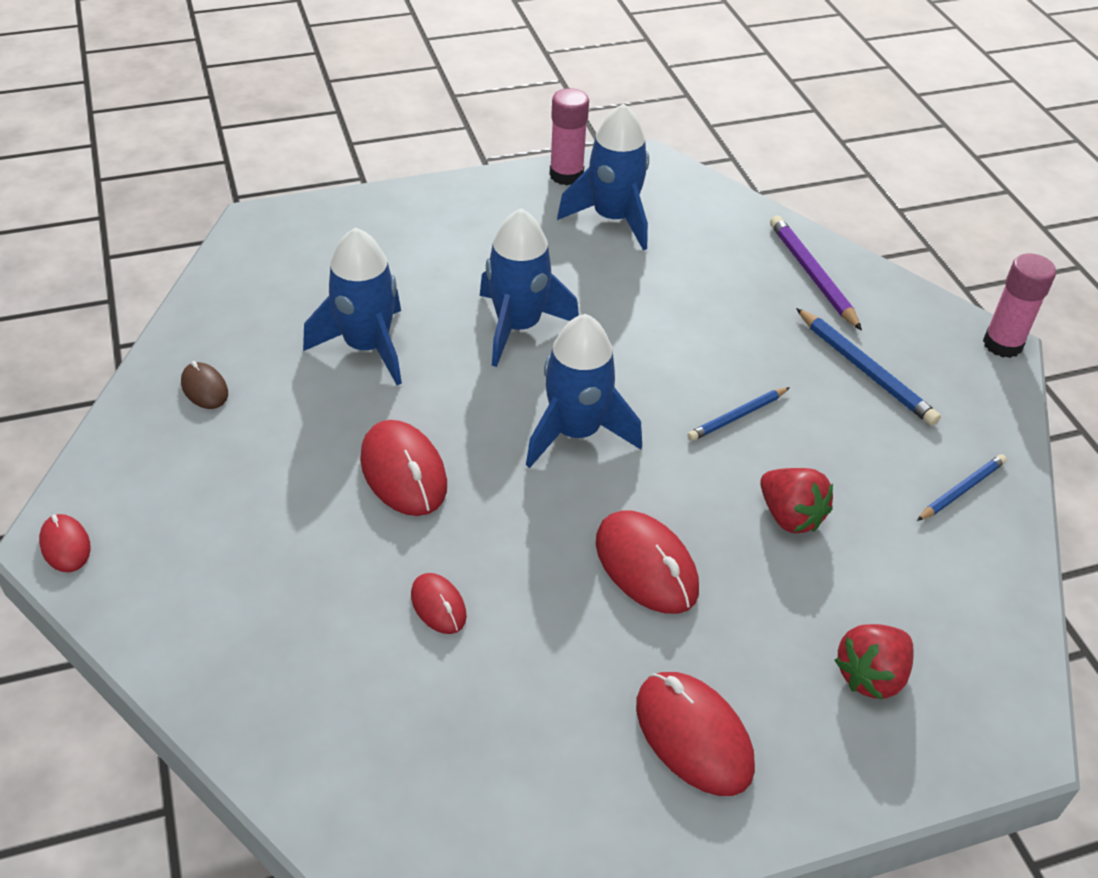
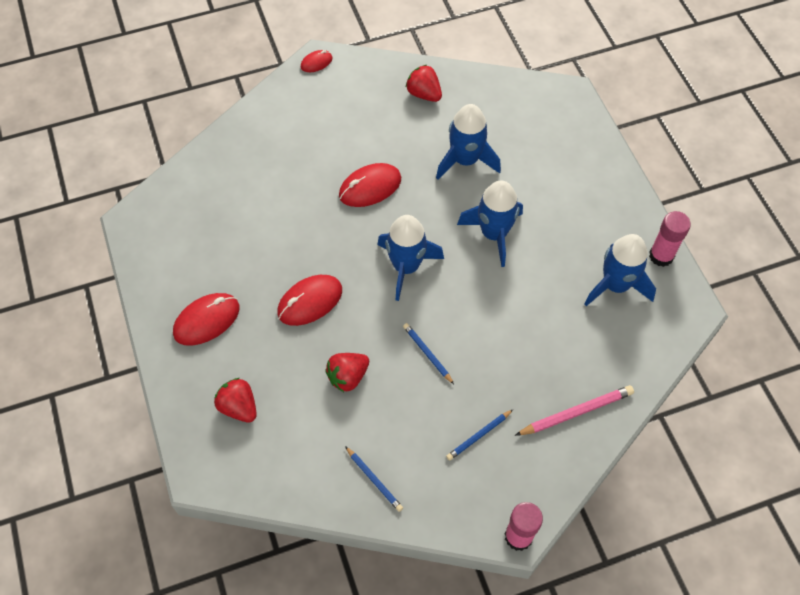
camera: 90 degrees right, 15 degrees up
(204, 388) = (424, 94): brown mouse -> red strawberry
(438, 605) = (283, 210): red mouse -> none
(812, 274) = (576, 412): purple pencil -> pink pencil
(865, 371) = (478, 436): blue pencil -> blue pencil, size x0.64

